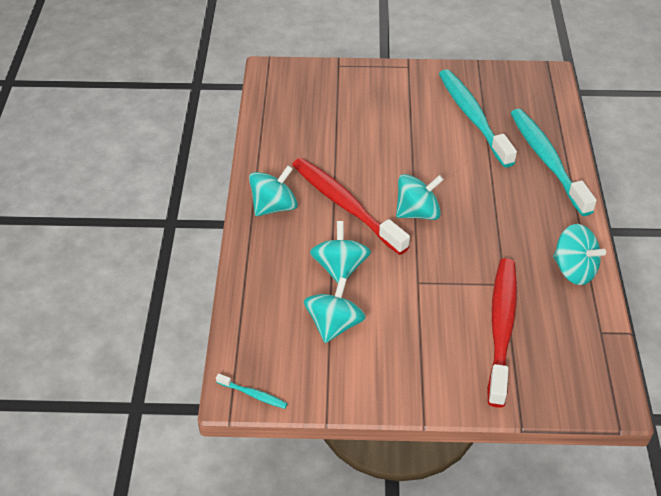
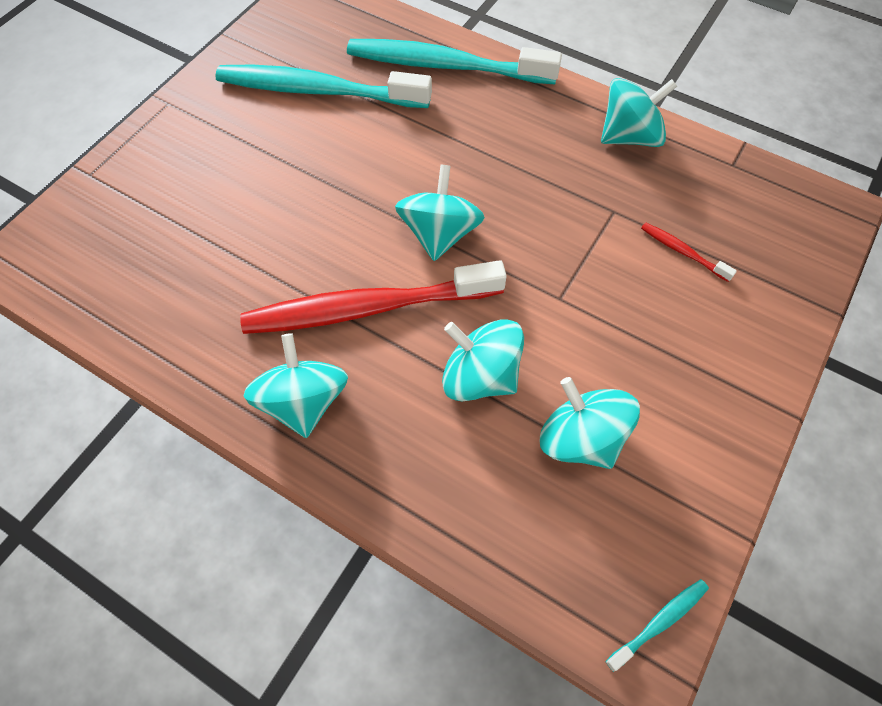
camera: 60 degrees left, 15 degrees up
(501, 328) = (682, 252): red toothbrush -> red toothbrush, size x0.40

